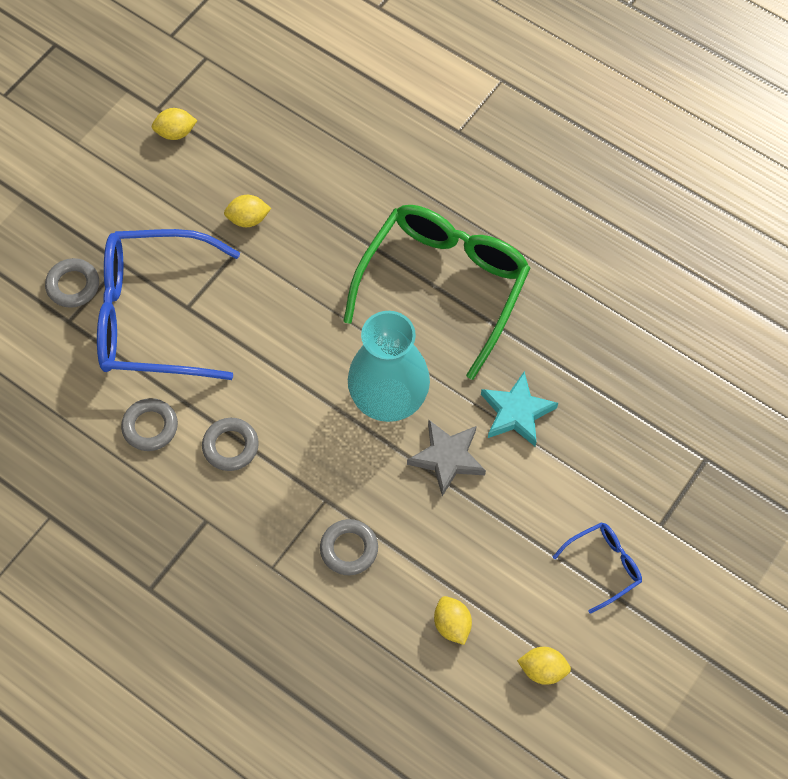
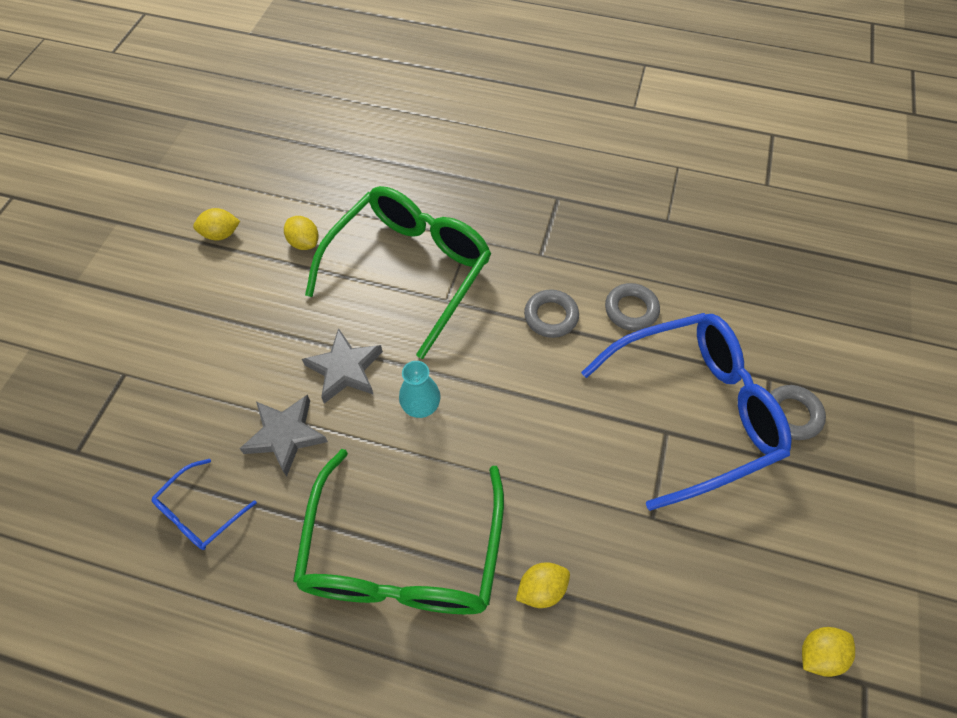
camera: 160 degrees right, 5 degrees down
(248, 219) = (662, 560): yellow lemon -> yellow lemon (541, 589)
(349, 549) = (410, 270): grey ring -> green glasses
(388, 398) = (421, 406): turquoise vase -> turquoise vase, size x0.48
(516, 412) = (285, 435): turquoise star -> grey star
(604, 565) = (176, 323): blue glasses -> blue glasses (199, 513)

